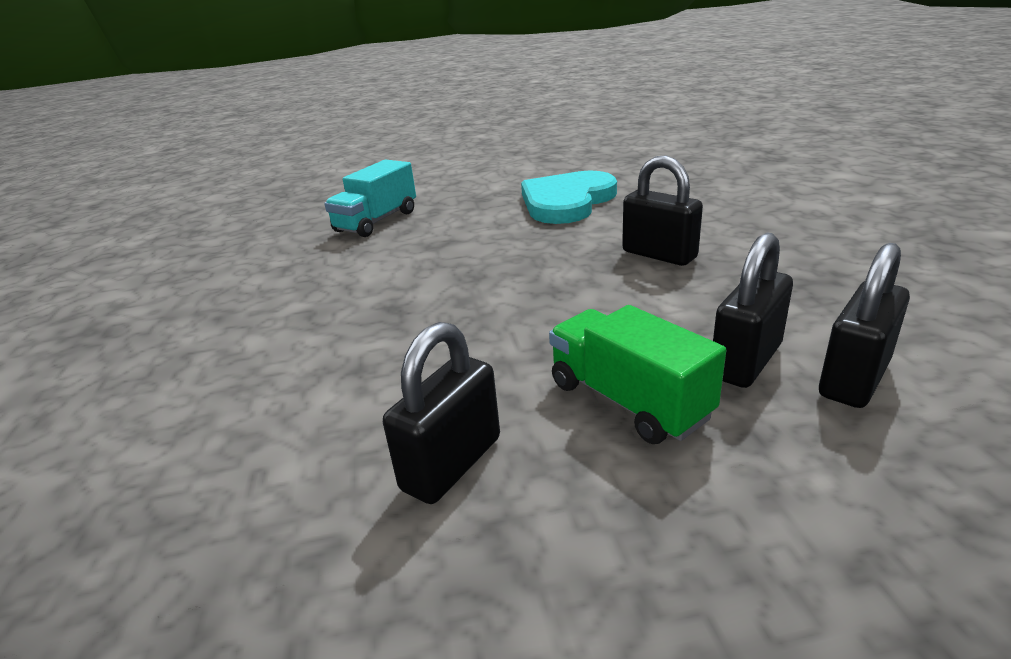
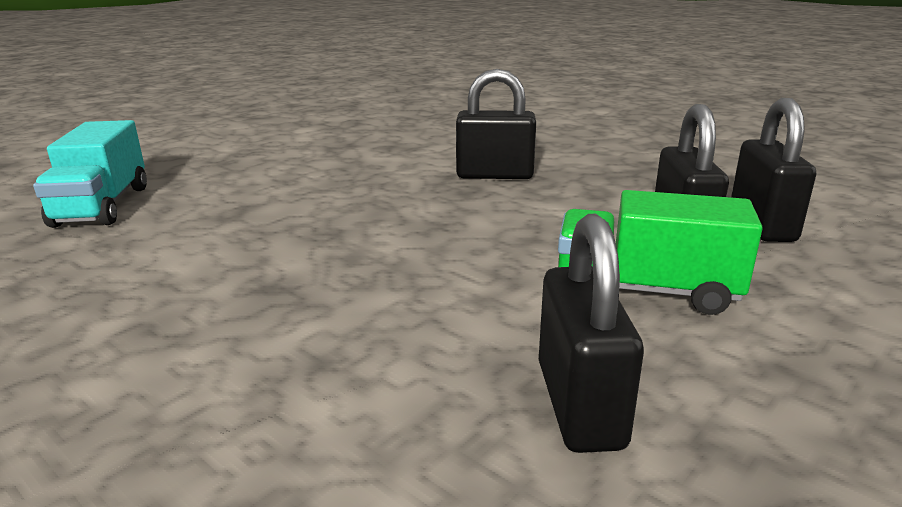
camera: 40 degrees left, 5 degrees down
(567, 201) = (335, 149): turquoise heart -> none

